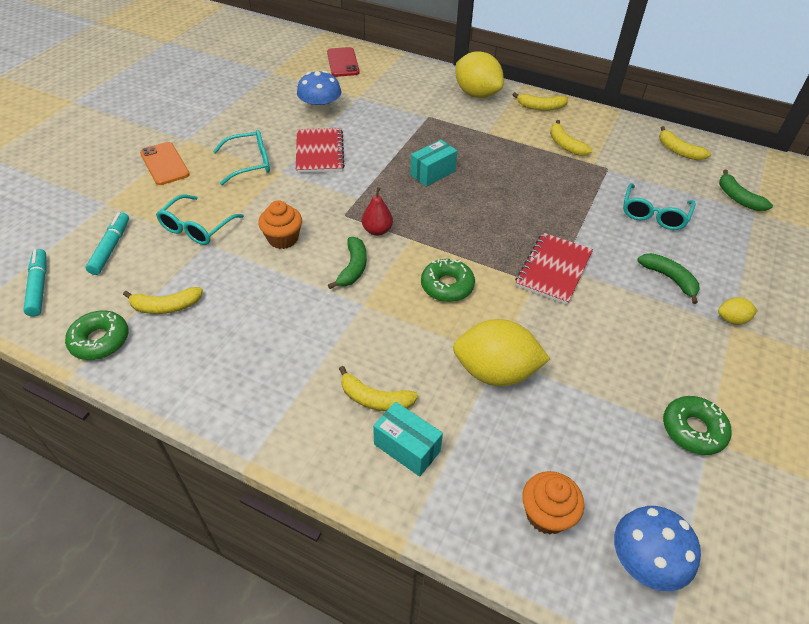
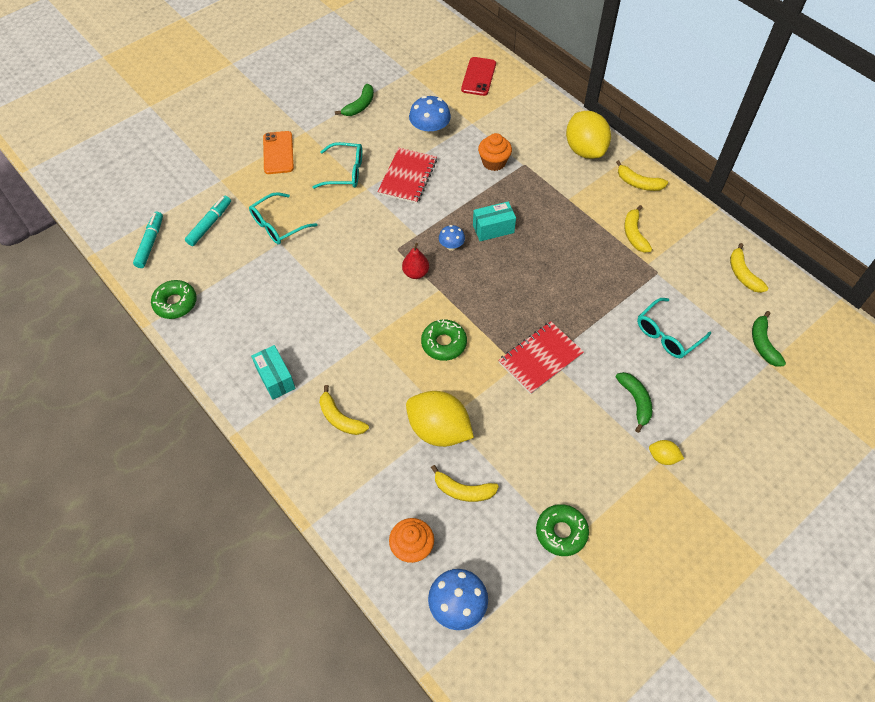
camera: 25 degrees right, 10 degrees up
(166, 306) = (229, 290): yellow banana -> yellow banana (463, 490)
(283, 239) = (338, 257): orange cupcake -> orange cupcake (494, 162)
(353, 268) = (379, 302): green banana -> green banana (360, 106)
(400, 198) = (451, 246): none -> blue mushroom
(407, 448) = (343, 463): turquoise box -> turquoise box (275, 378)

